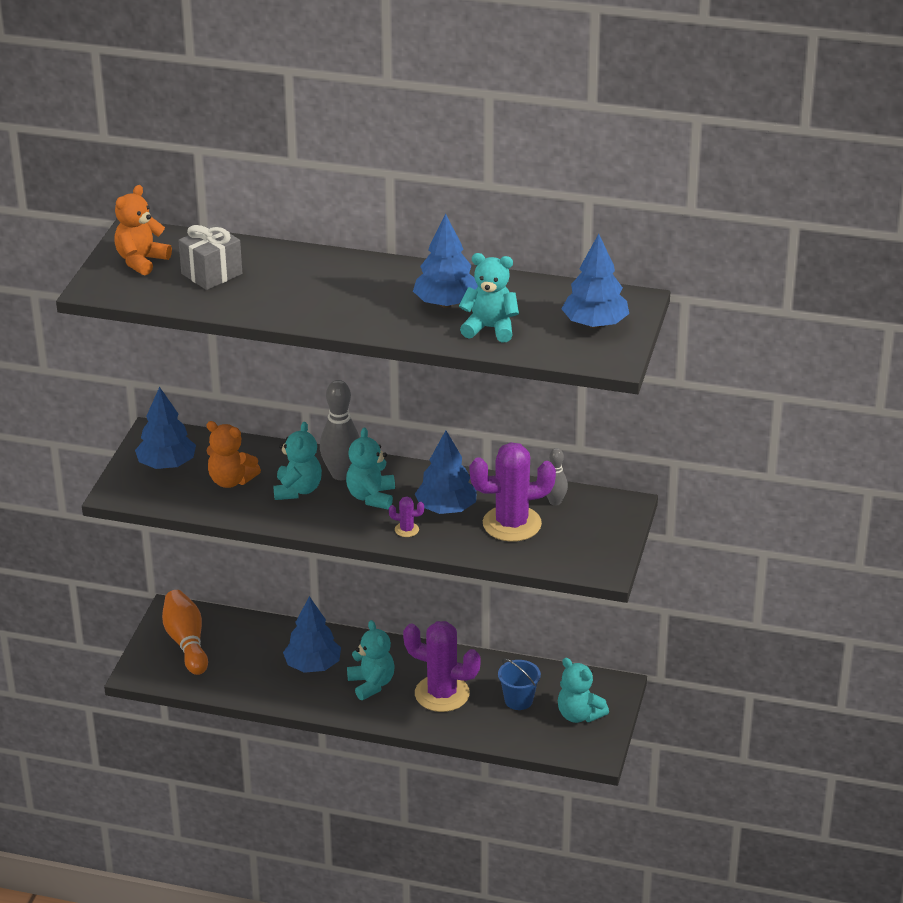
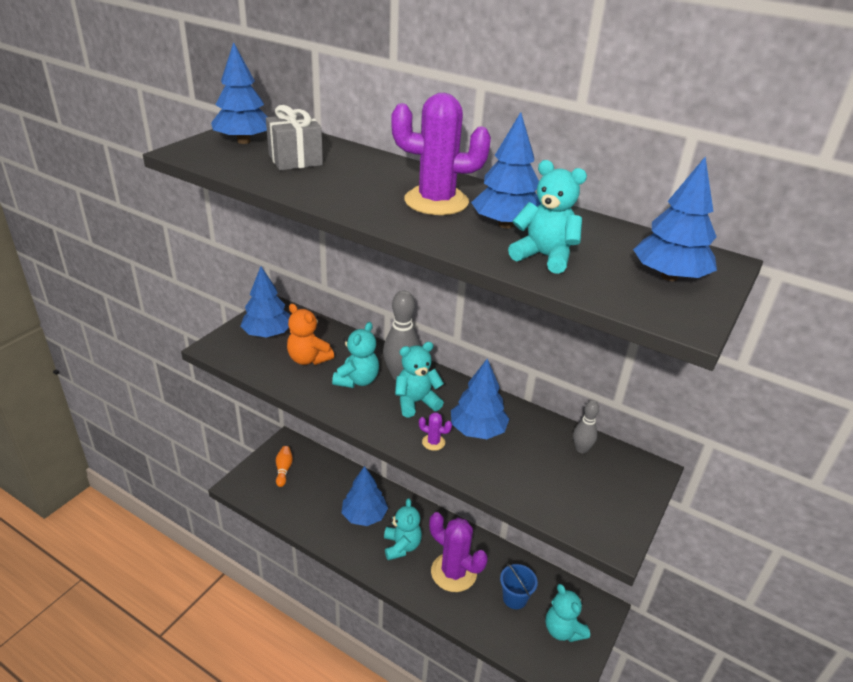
camera: 15 degrees right, 0 degrees up
(141, 261) = (244, 141): orange teddy bear -> blue tree
(186, 642) = (283, 470): orange bowling pin -> orange bowling pin, size x0.57
(371, 497) = (416, 402): turquoise teddy bear -> turquoise teddy bear turned 45 degrees clockwise
(512, 524) = (533, 462): purple cactus -> purple cactus (436, 201)

